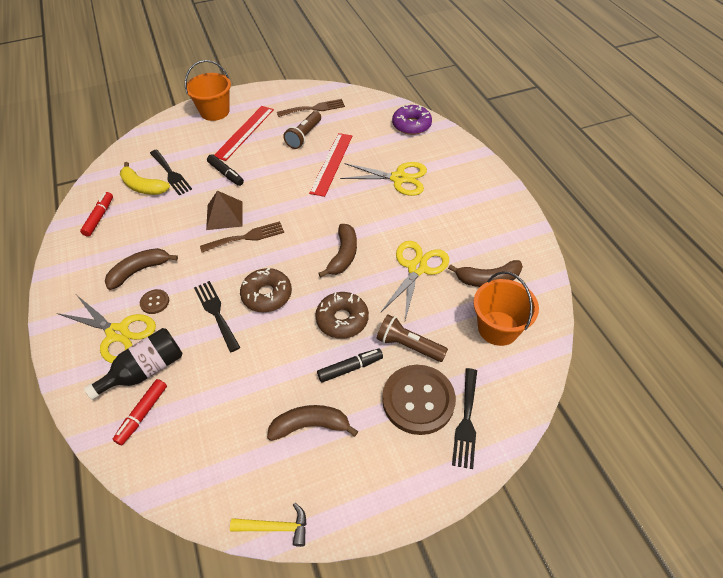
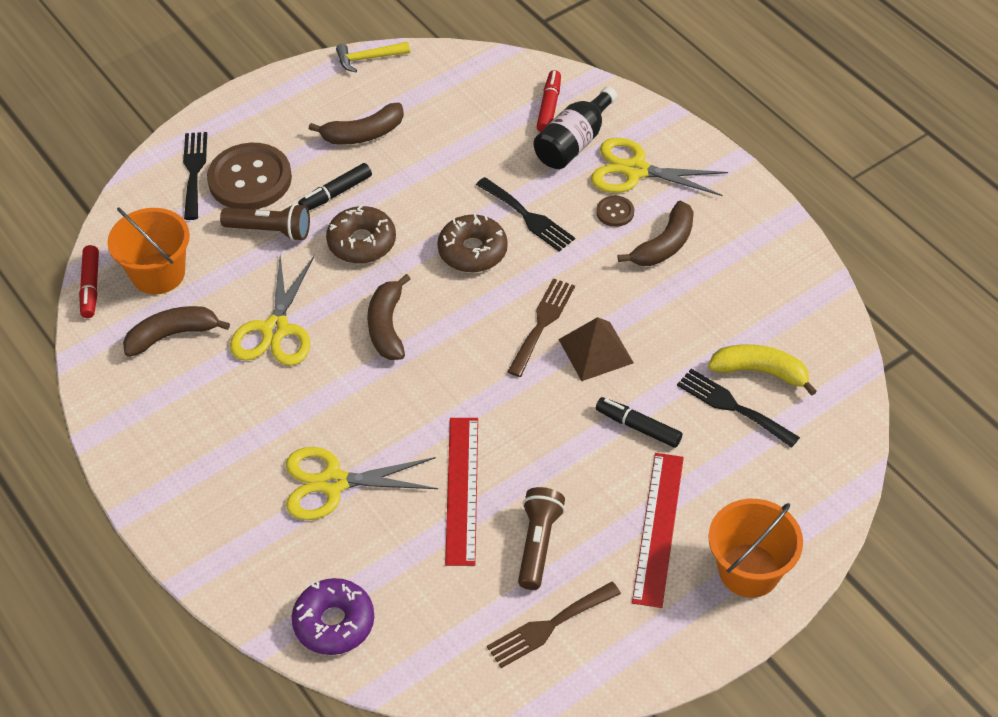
camera: 165 degrees right, 0 degrees up
(99, 217) = (786, 306): red marker -> red marker (90, 287)
(246, 237) = (542, 323): brown fork -> brown fork turned 150 degrees clockwise

